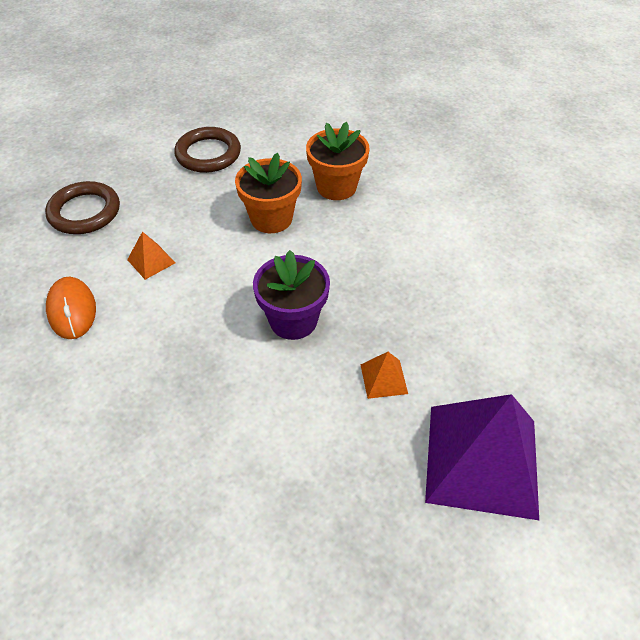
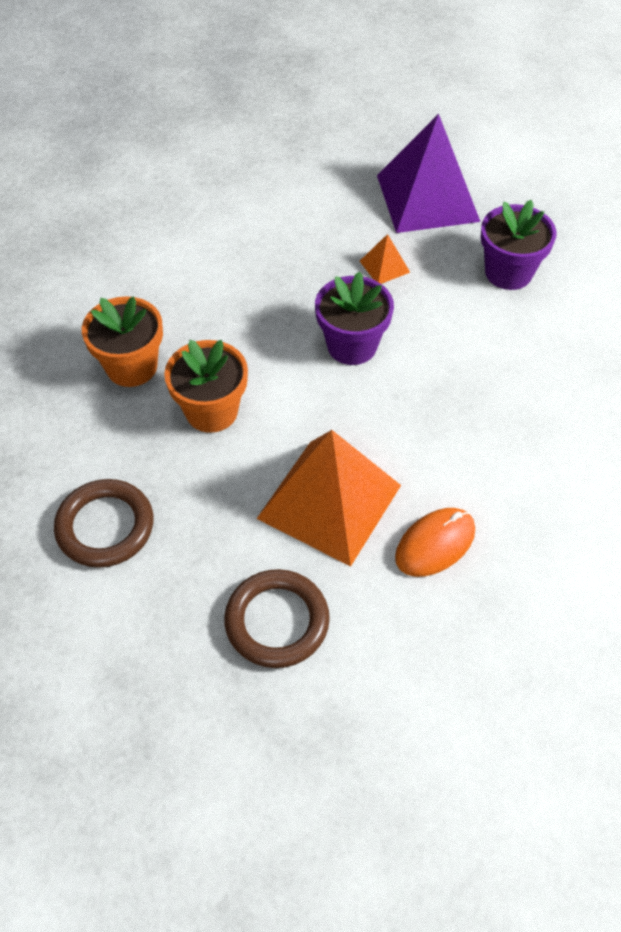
camera: 110 degrees left, 5 degrees up
(151, 261) = (329, 501): orange pyramid -> orange pyramid, size x2.40
(331, 496) = (508, 272): none -> purple flower pot

